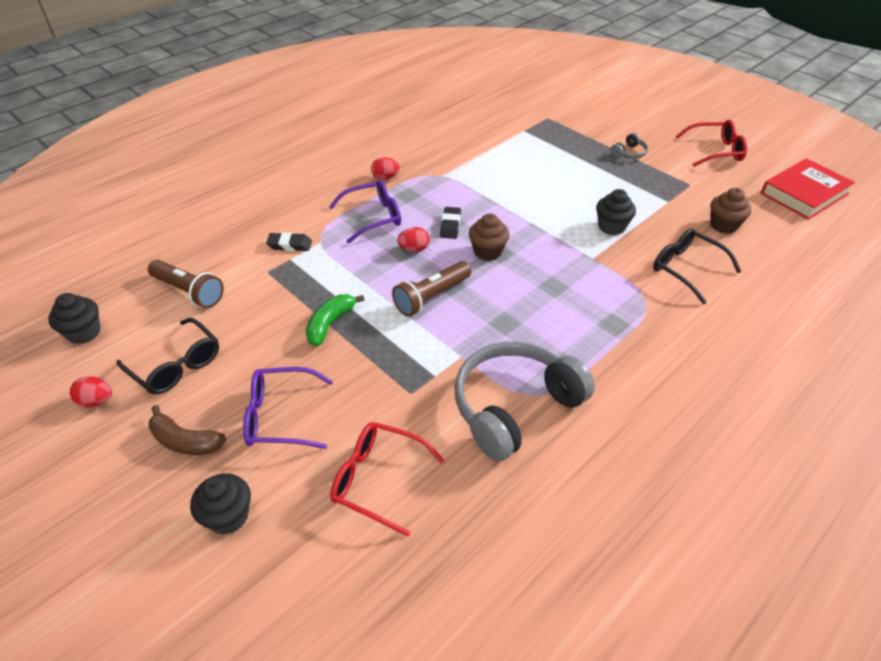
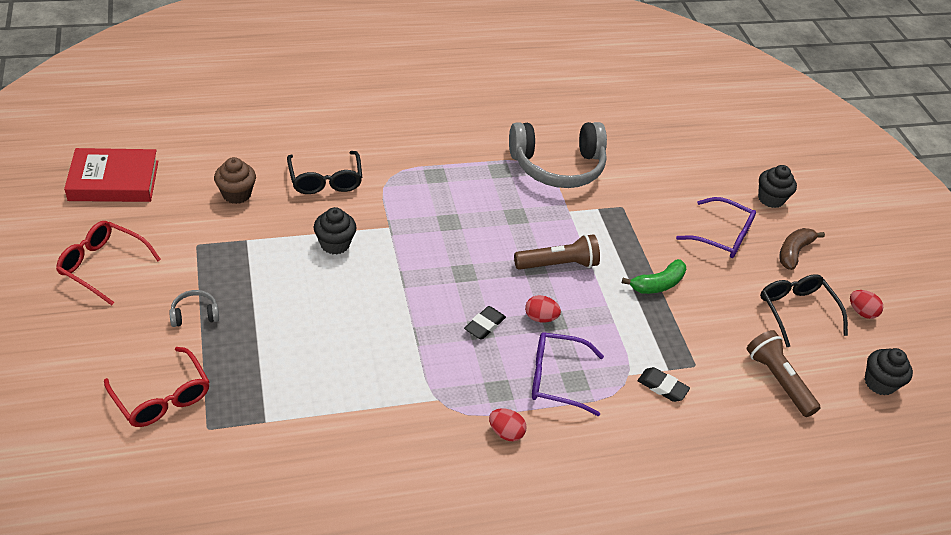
camera: 155 degrees left, 0 degrees up
(185, 441) = (794, 252): brown banana -> brown banana turned 105 degrees counterclockwise
(378, 479) = (671, 174): red glasses -> red glasses (162, 397)
(487, 252) = (474, 279): brown cupcake -> none

